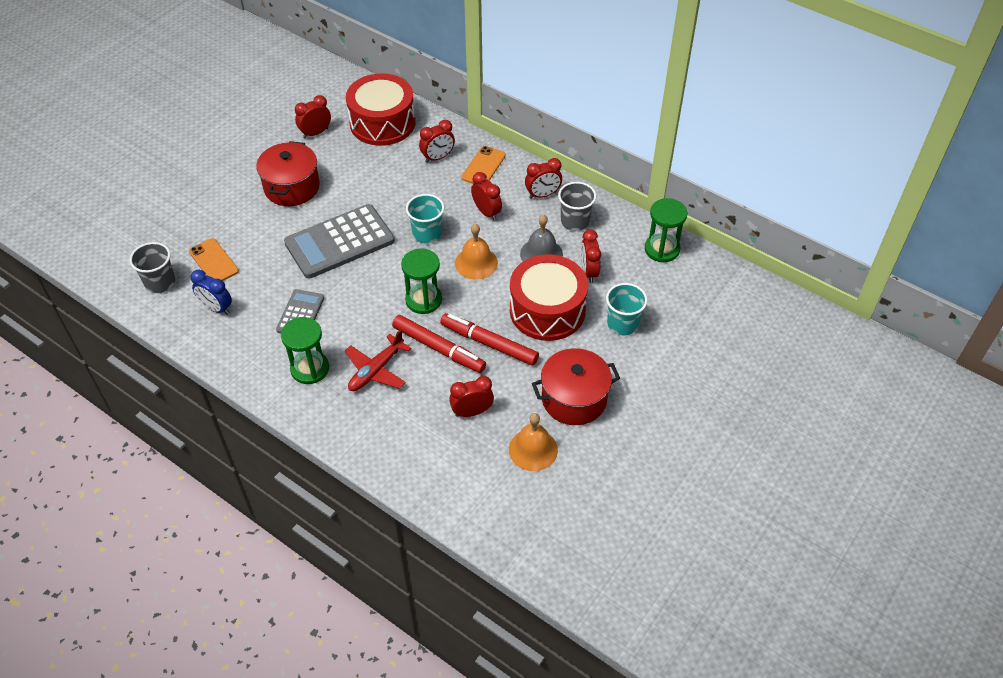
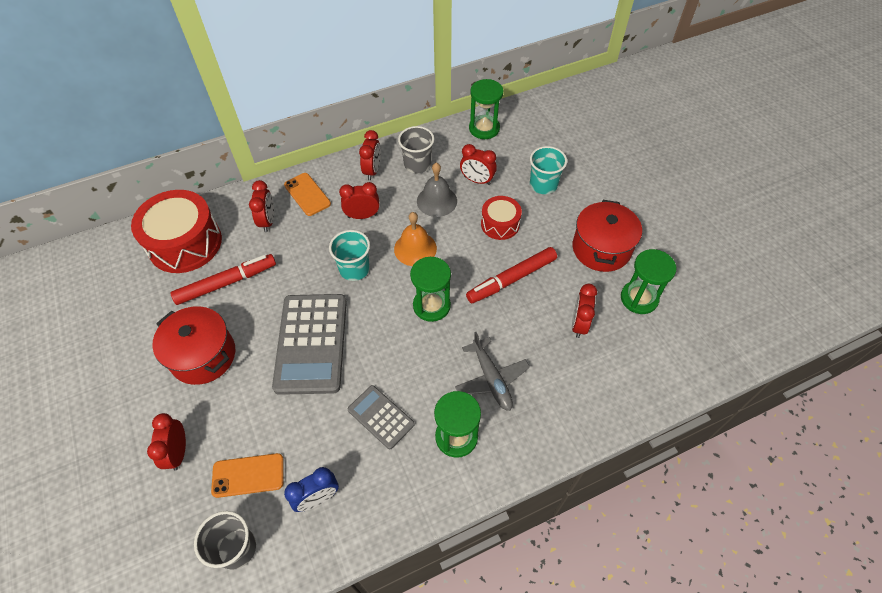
camera: 60 degrees left, 5 degrees up
(315, 133) = (146, 303): red clock -> red clock (178, 452)
(376, 370) = (491, 379): red plane -> grey plane
(438, 348) = (495, 318): red marker -> red marker (226, 283)
(533, 449) = (639, 298): orange bell -> green hourglass
(547, 310) = (500, 224): red drum -> red drum, size x0.54

